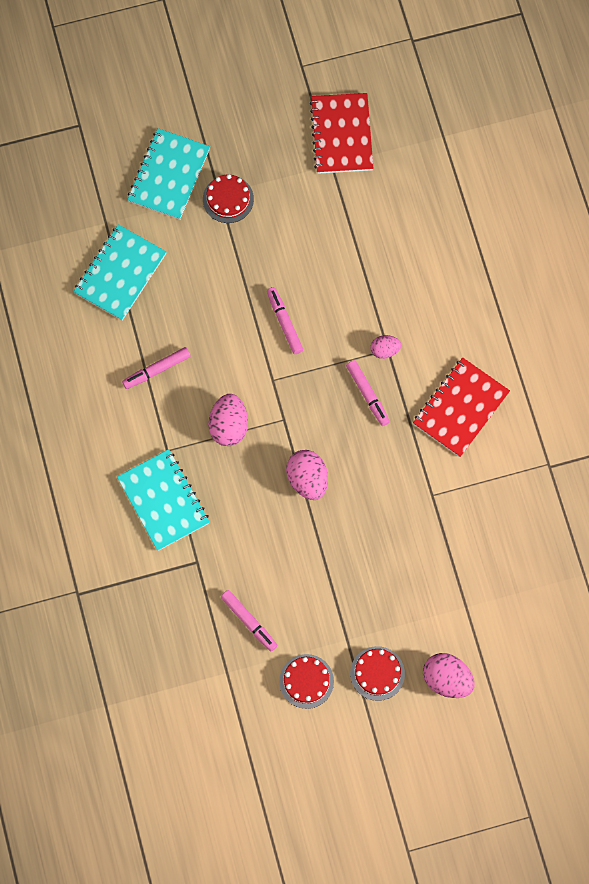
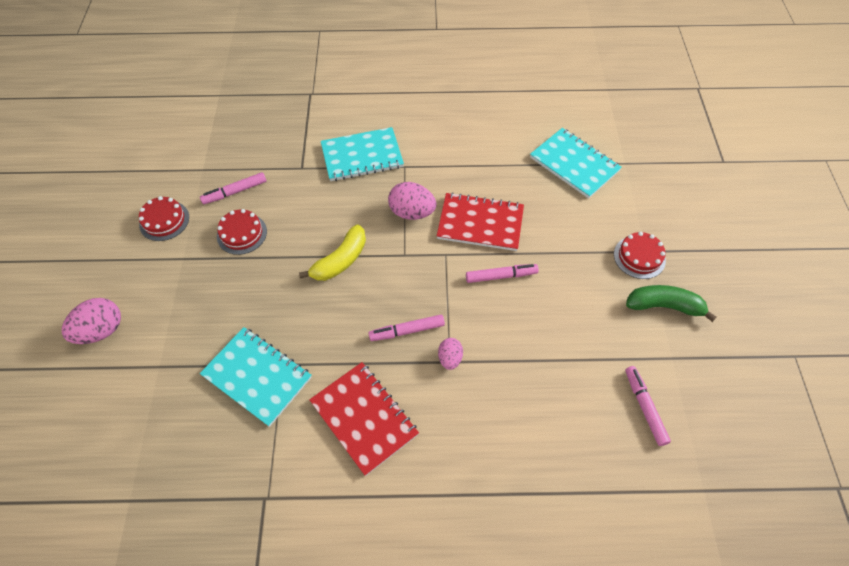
camera: 105 degrees right, 15 degrees down
(157, 370) = (478, 172): pink marker -> pink marker (644, 407)
(169, 175) = (668, 216): turquoise notebook -> turquoise notebook (257, 376)
(279, 173) = (664, 306): none -> green banana
(307, 479) = (340, 261): pink egg -> yellow banana
(342, 134) = (708, 377): red notebook -> red notebook (480, 223)
(377, 673) = (140, 275): red cake -> red cake (242, 233)

